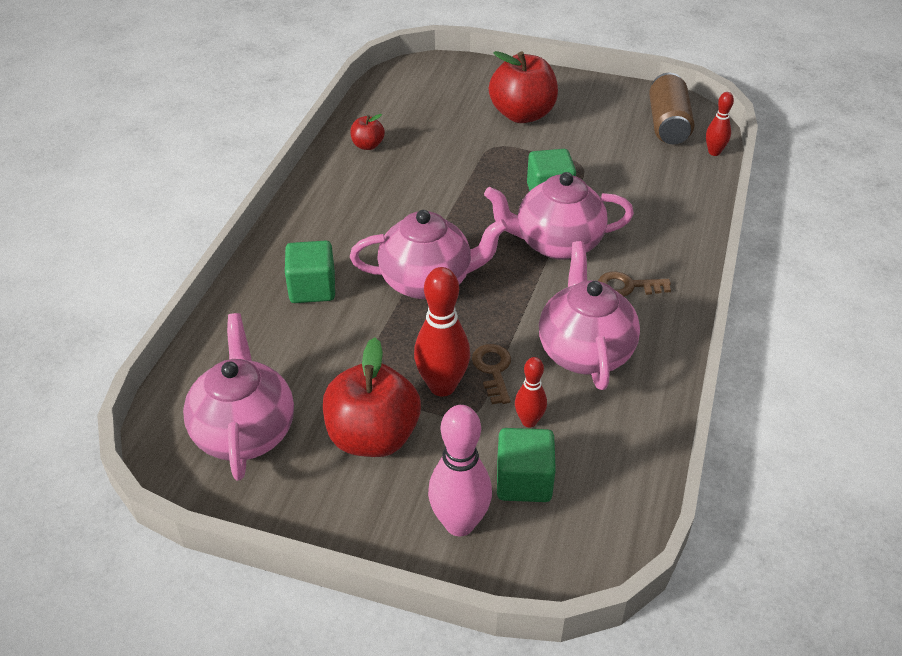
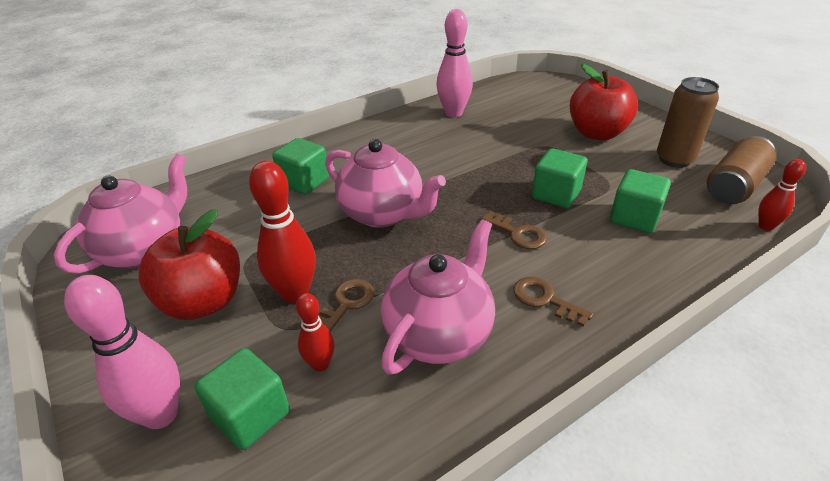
camera: 40 degrees right, 5 degrees down
(368, 145) = (453, 113): red apple -> pink bowling pin
(556, 243) = (518, 234): pink teapot -> brown key
(606, 117) = (674, 159): none -> brown can
(625, 187) = (634, 218): none -> green cube

